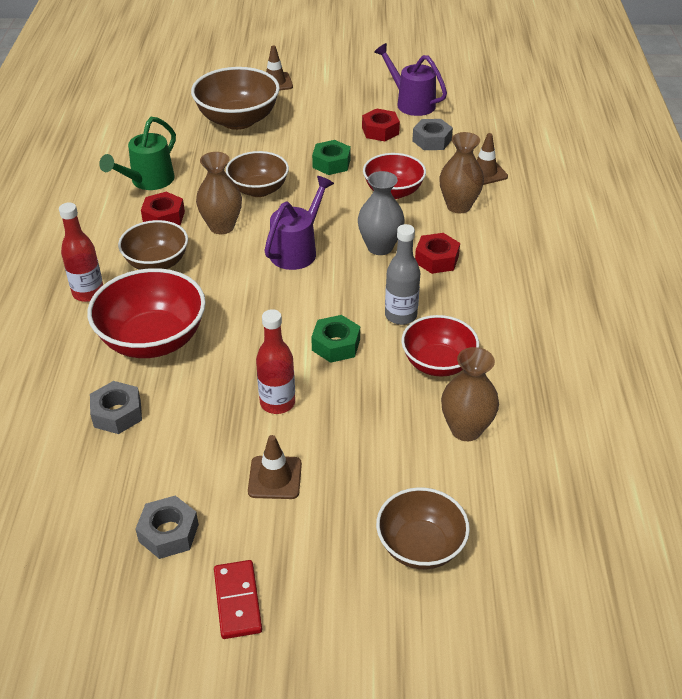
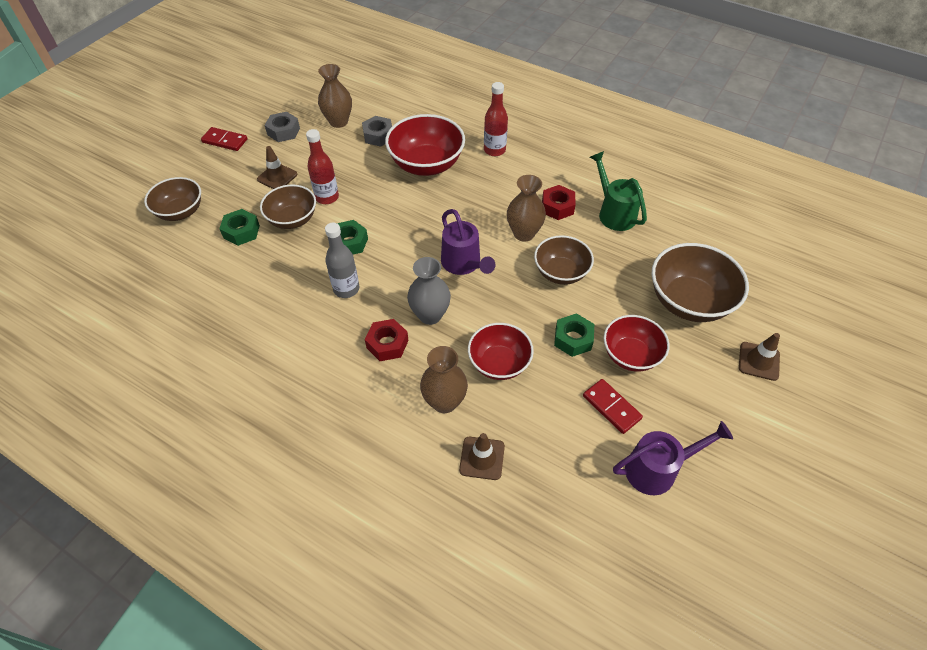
camera: 120 degrees right, 10 degrees up
(157, 263) = (503, 188): brown bowl -> brown bowl (292, 219)
(380, 131) = (611, 407): red nut -> red domino
(398, 452) = (241, 231): none -> green nut
(431, 140) = (568, 444): grey nut -> none
(438, 363) = (286, 285): red bowl -> red bowl (630, 355)
(466, 429) = (225, 270): brown vase -> brown vase (338, 122)

